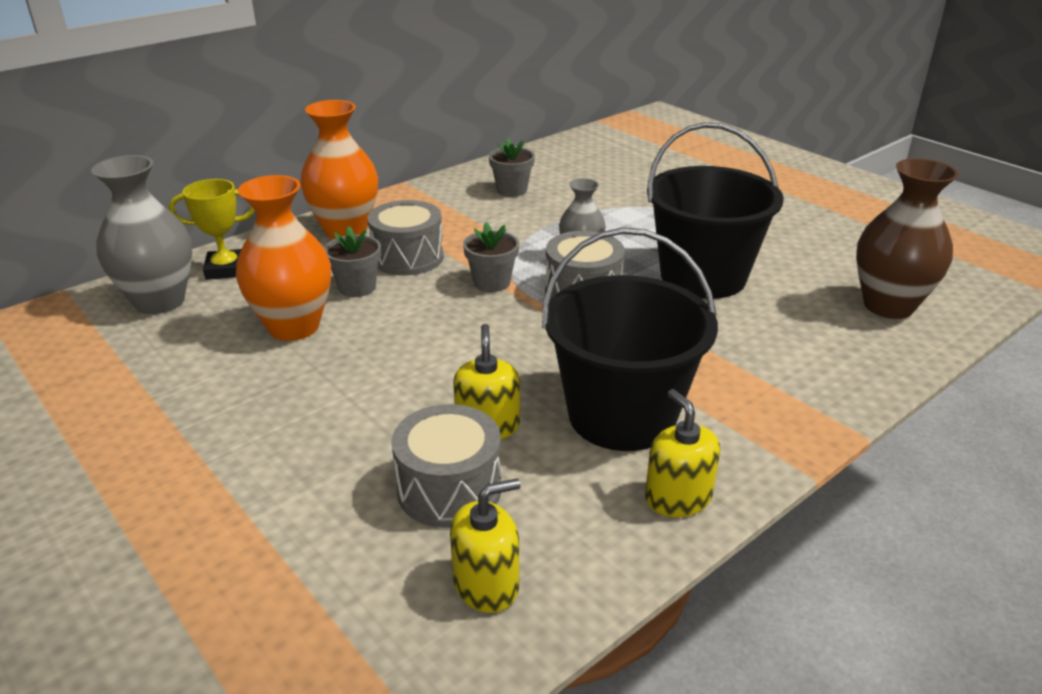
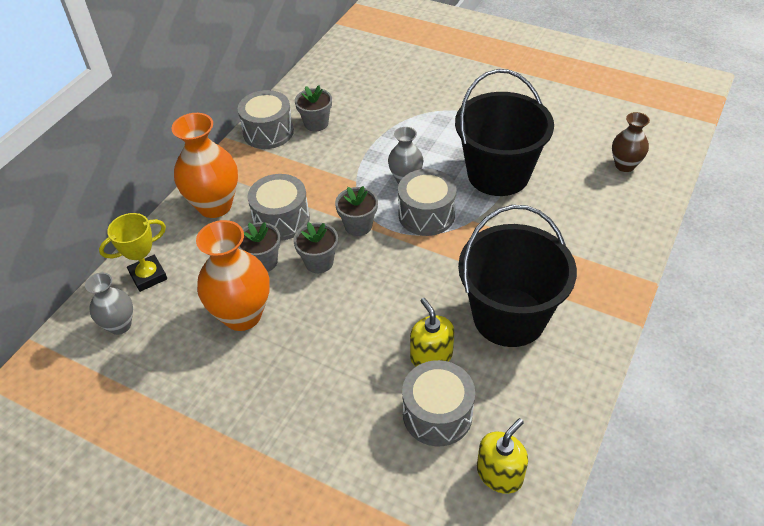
camera: 20 degrees left, 15 degrees up
(159, 301) = (120, 325): grey vase -> grey vase, size x0.59
(420, 303) = (319, 262): none -> grey flower pot
(453, 186) = (268, 132): none -> grey drum
(678, 497) = (573, 369): yellow soap dispenser -> none
(888, 306) = (625, 165): brown vase -> brown vase, size x0.59

